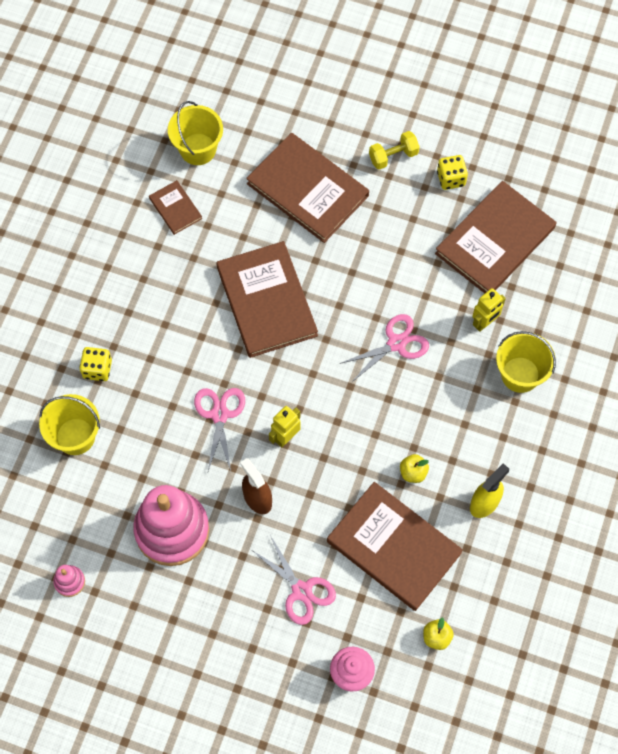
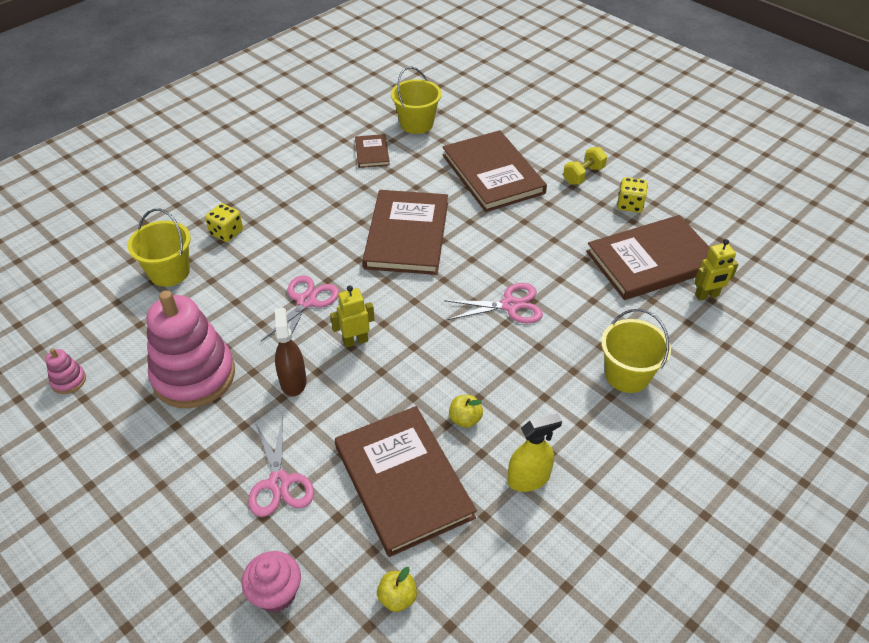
camera: 25 degrees right, 20 degrees down
(393, 156) = (583, 175): yellow dumbbell -> yellow dumbbell turned 45 degrees counterclockwise
(484, 323) = (609, 319): yellow robot -> yellow robot (707, 295)

